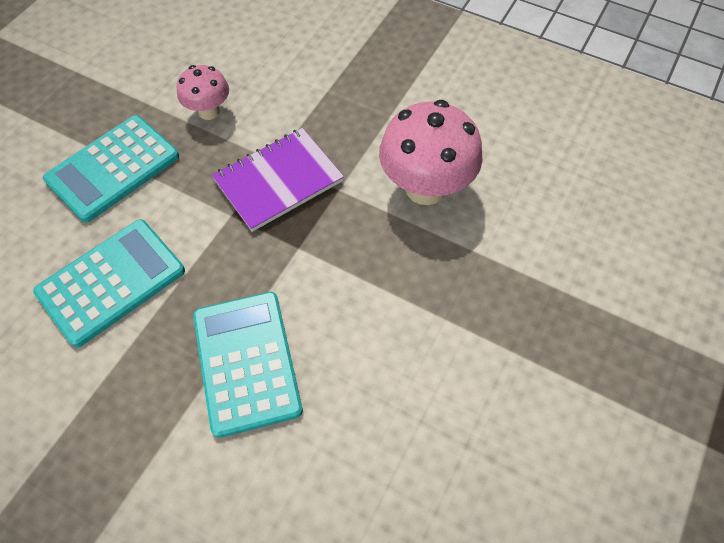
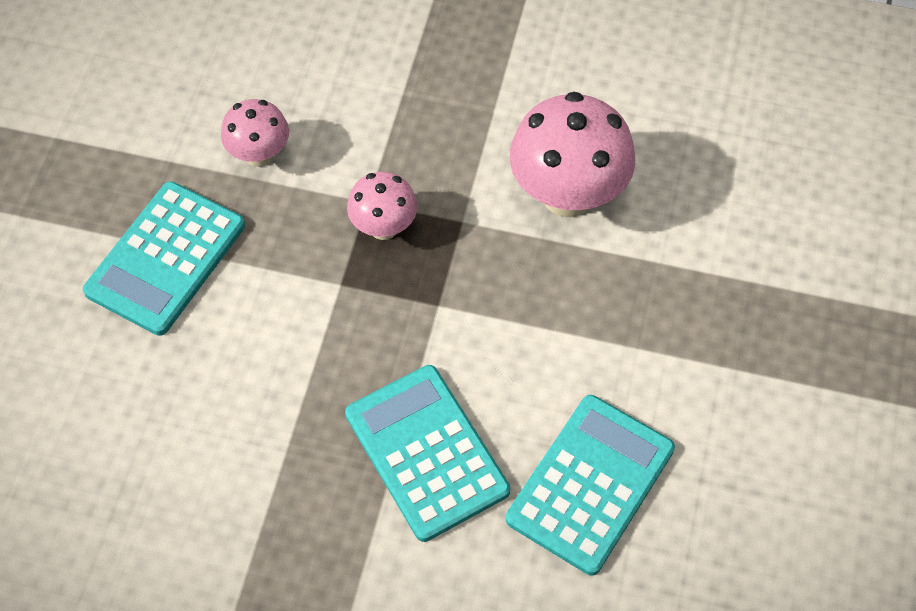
camera: 15 degrees left, 0 degrees up
(111, 282) = (226, 400): turquoise calculator -> turquoise calculator (590, 484)
(278, 181) = (384, 227): purple notebook -> pink mushroom

